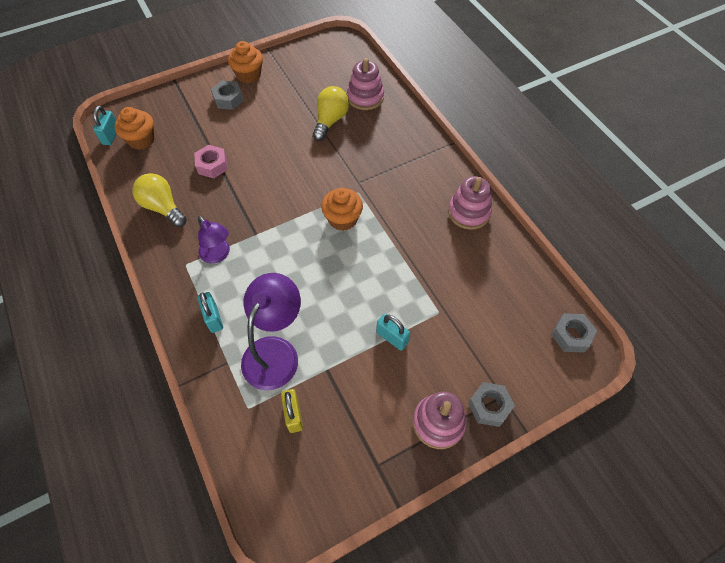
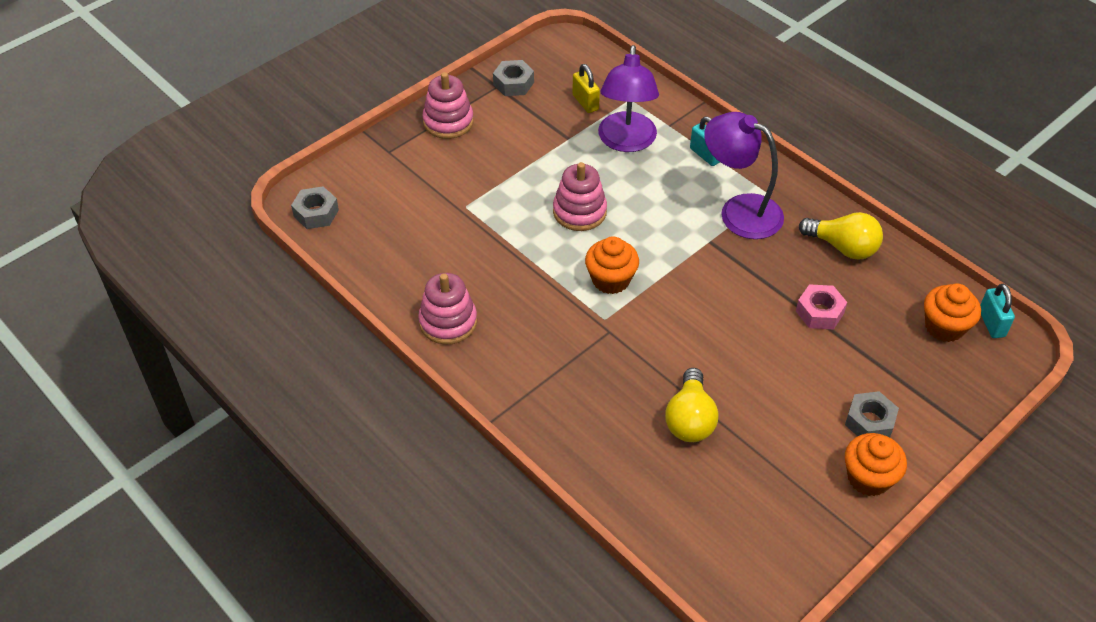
camera: 165 degrees right, 10 degrees down
(218, 255) = (739, 211): purple lamp -> purple lamp, size x1.64
(365, 97) = (652, 477): pink stacking toy -> pink stacking toy (579, 212)
(392, 337) = (511, 175): turquoise padlock -> none
(489, 406) = (401, 141): grey nut -> grey nut (513, 83)

